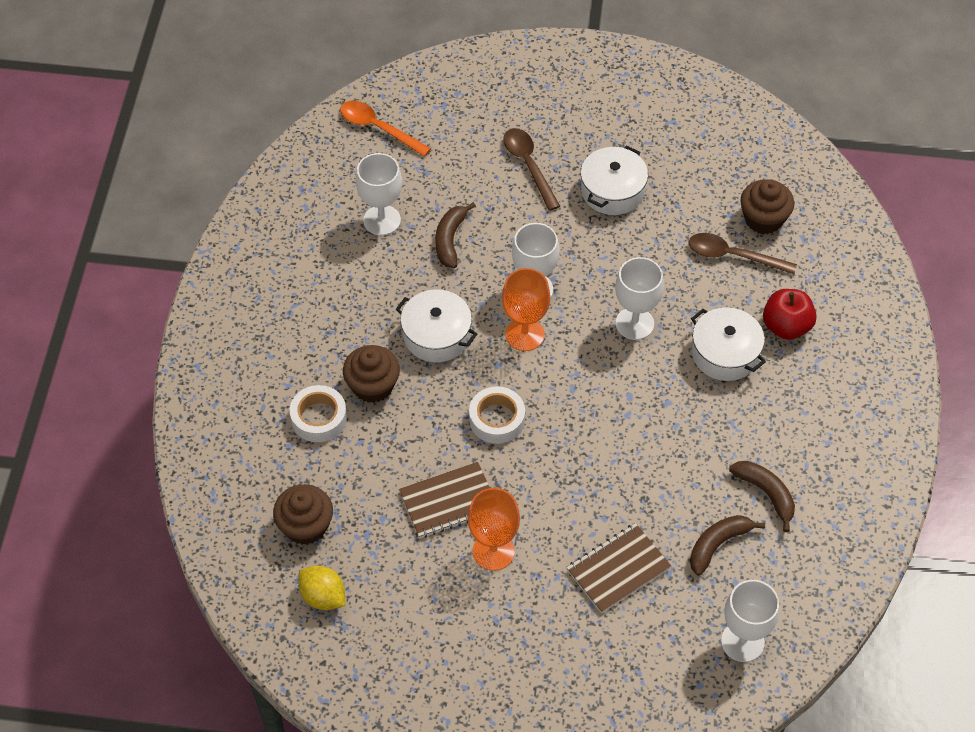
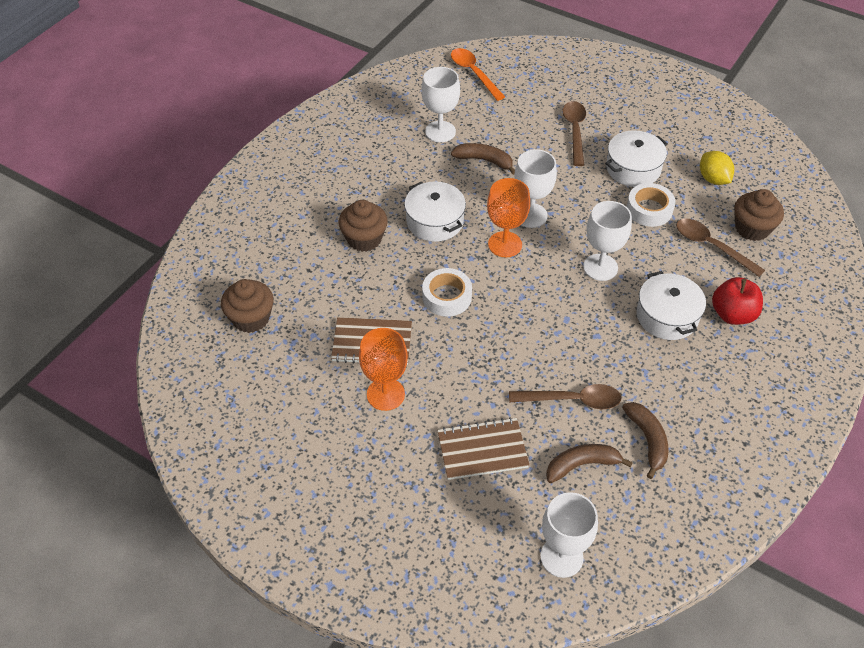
camera: 25 degrees right, 5 degrees down
(319, 418) = (310, 246): white tape -> white tape (649, 209)
(323, 596) = (231, 375): yellow lemon -> yellow lemon (713, 179)
(450, 240) = (484, 161): brown banana -> brown banana turned 75 degrees clockwise
(677, 482) = (572, 400): none -> brown spoon

